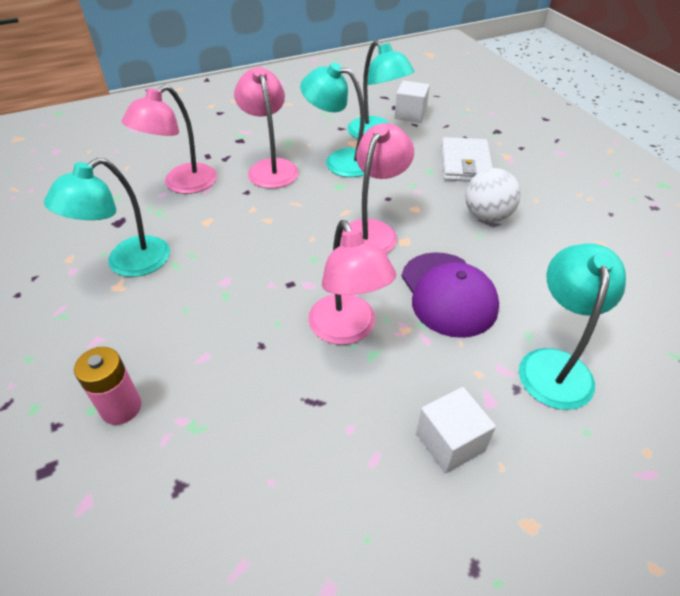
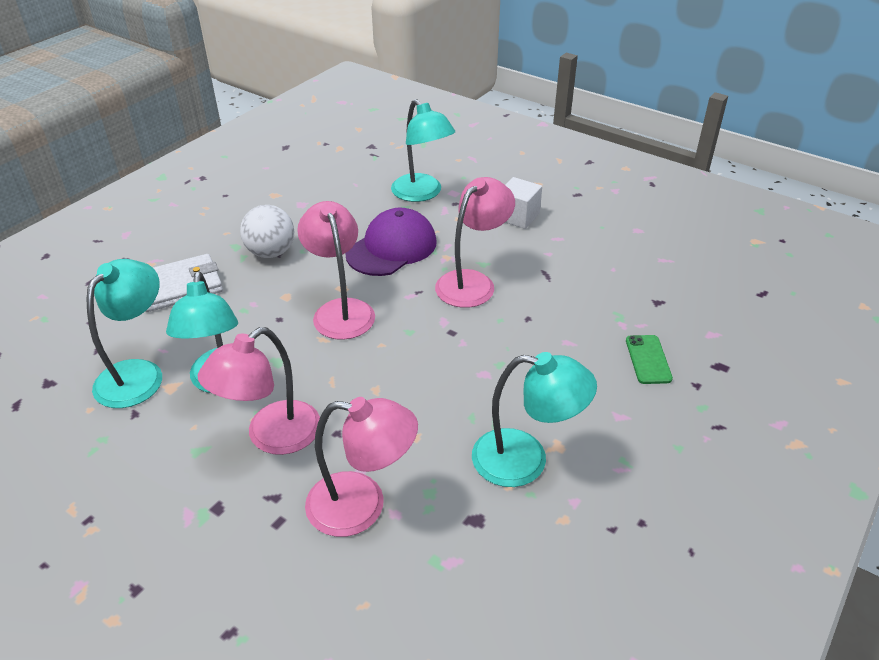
camera: 120 degrees left, 5 degrees down
(121, 407) = (648, 359): pink battery -> green phone
(373, 231) = (341, 310): pink lamp -> pink lamp turned 75 degrees clockwise
(410, 114) = (68, 361): white cube -> none
(554, 365) = (422, 194): turquoise lamp -> turquoise lamp turned 105 degrees counterclockwise

